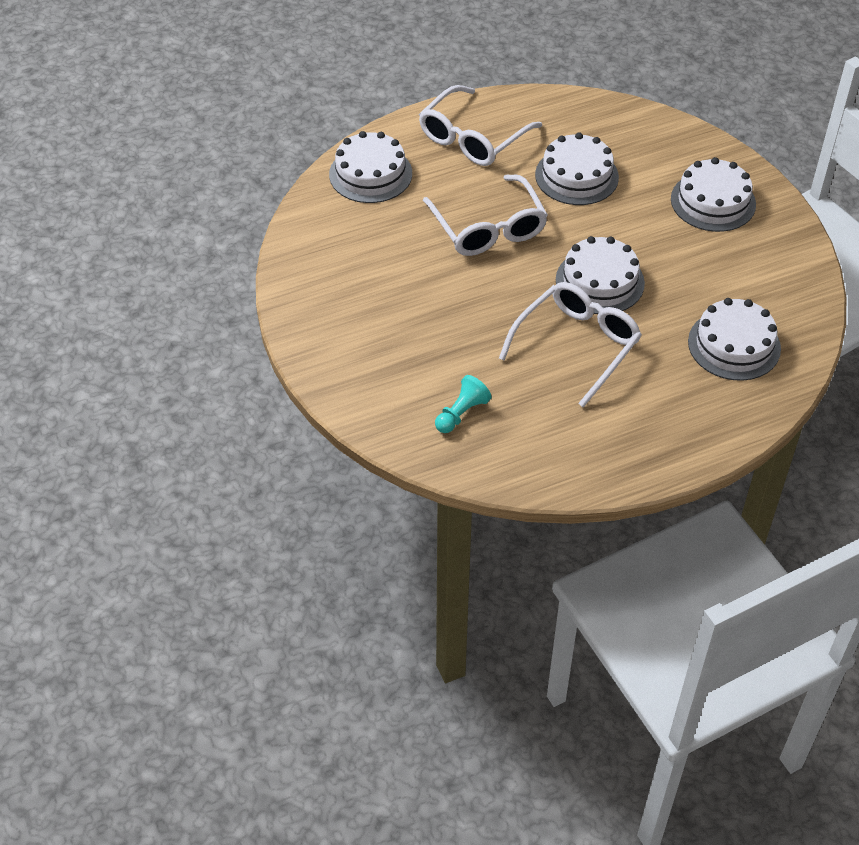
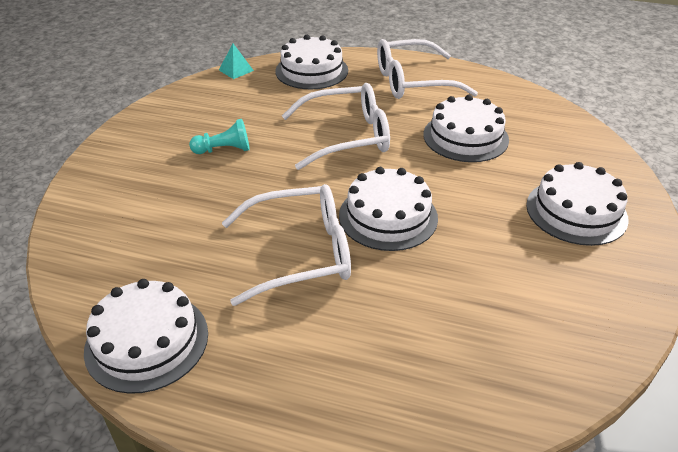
camera: 40 degrees right, 10 degrees down
(300, 212) = (236, 70): none -> turquoise pyramid
(461, 413) = (138, 246): turquoise pawn -> turquoise pawn (224, 150)
(489, 228) = (347, 136): white glasses -> white glasses turned 120 degrees counterclockwise
(734, 345) = (455, 346): white cake -> white cake (147, 341)

